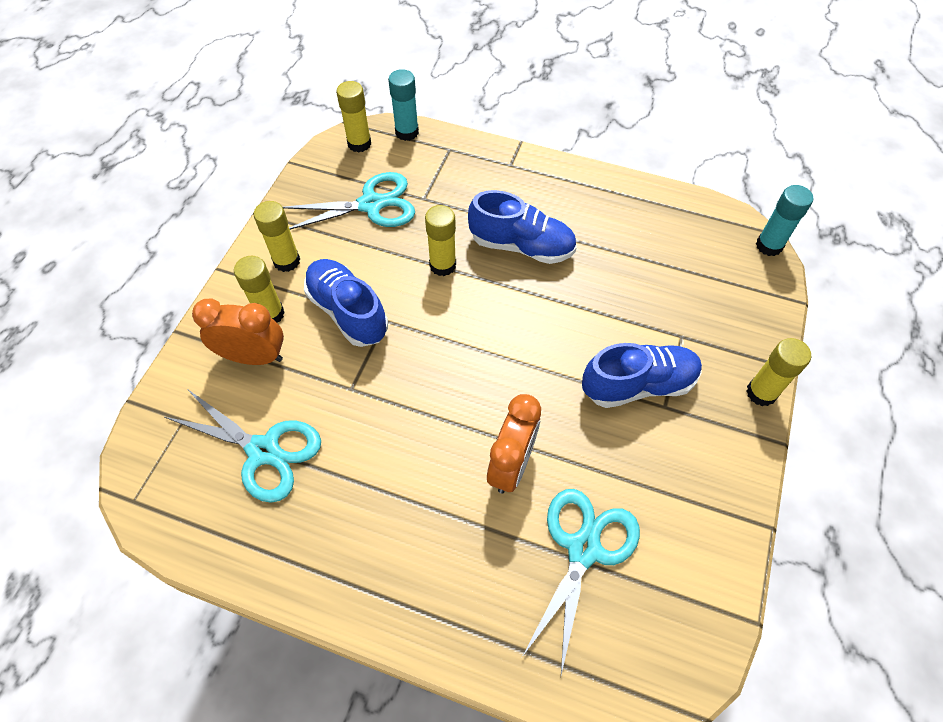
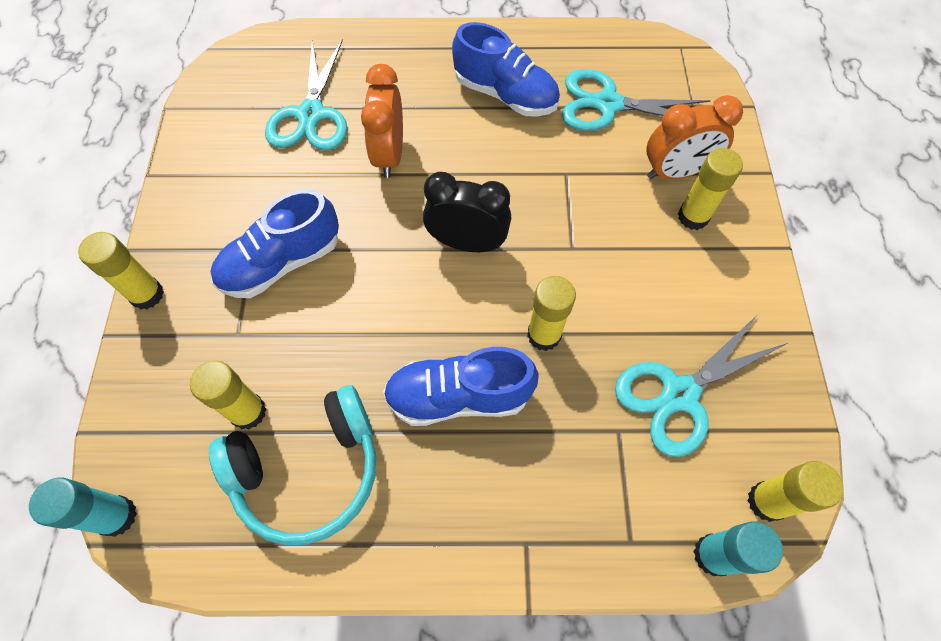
camera: 160 degrees right, 5 degrees up
(287, 261) = (722, 280): yellow glue stick -> yellow glue stick (248, 412)
(348, 312) = (616, 244): blue shoe -> blue shoe (505, 95)
(470, 351) = (467, 243): none -> black clock
(637, 234) = (309, 470): none -> turquoise headphones

